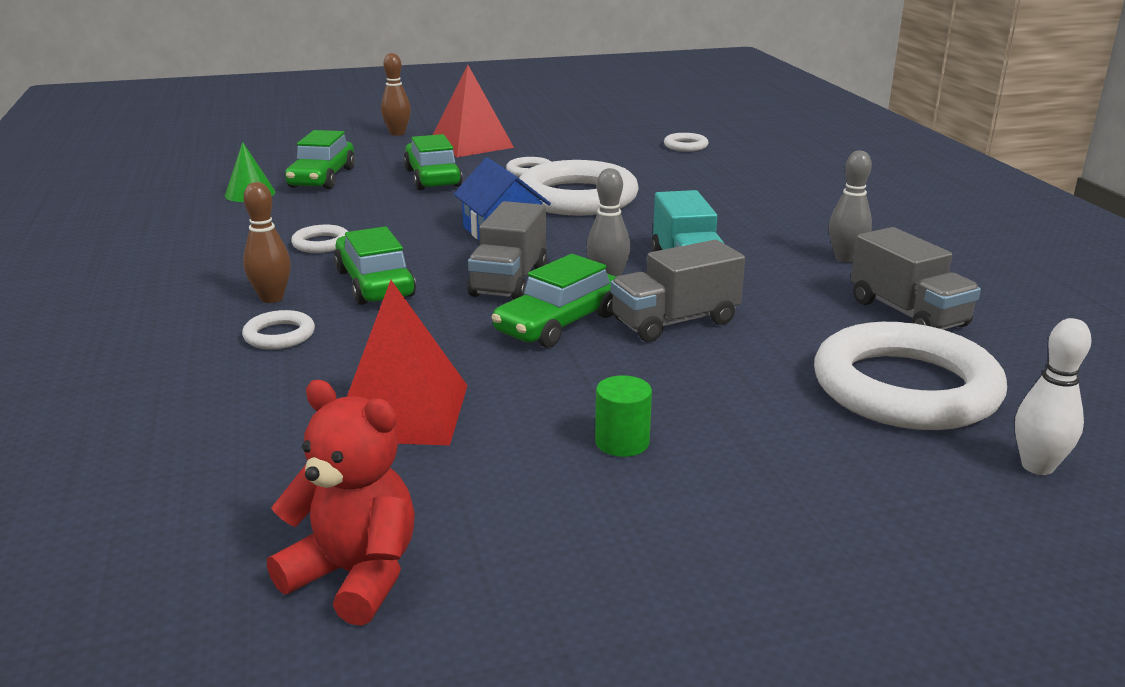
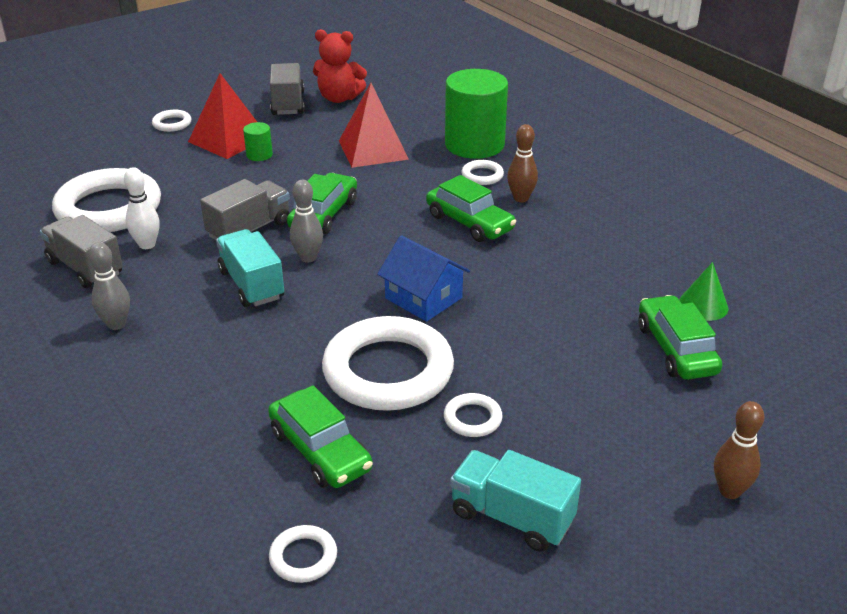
camera: 160 degrees right, 10 degrees up
(219, 387) = (474, 145): none -> green cylinder
(321, 243) = (553, 253): white ring -> white ring (172, 124)
(432, 178) = (565, 376): green car -> green car (320, 451)
(471, 144) = (600, 479): red pyramid -> red pyramid (228, 139)
(509, 281) = (379, 243): grey truck -> grey truck (288, 103)
(544, 141) = (512, 517): none -> turquoise truck
(1037, 466) = (59, 178): white bowling pin -> white bowling pin (147, 245)

